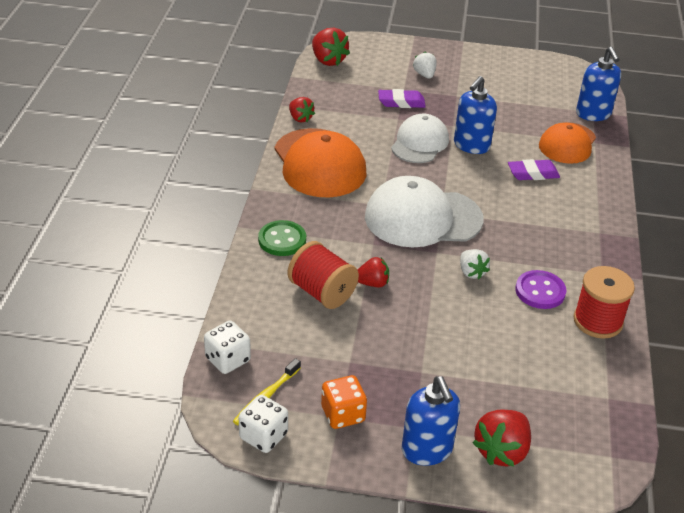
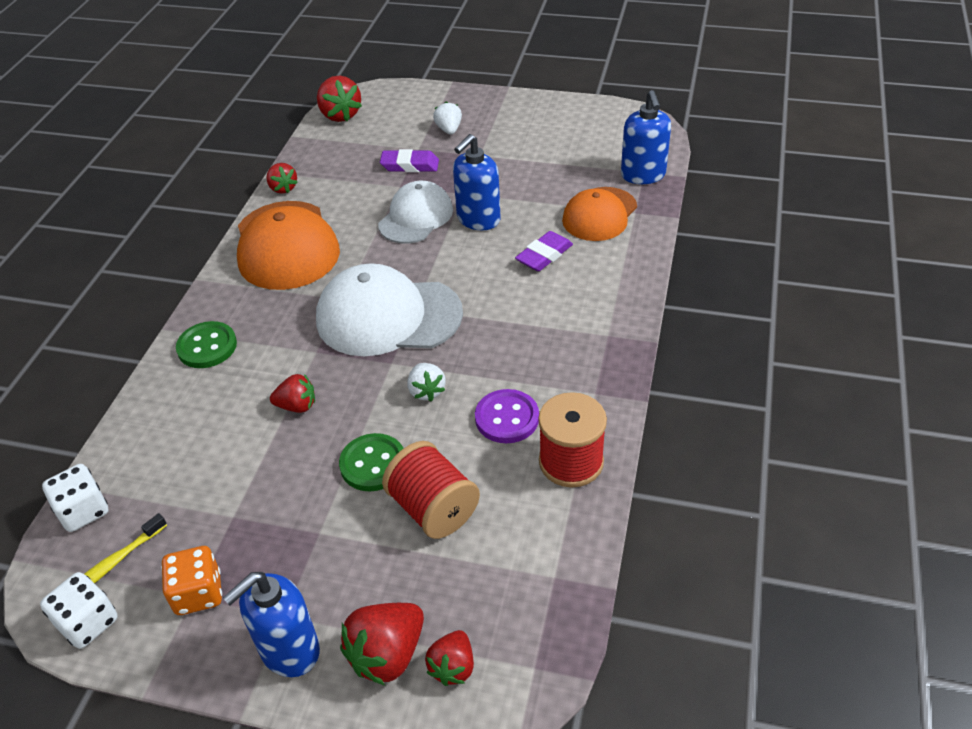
camera: 10 degrees right, 5 degrees up
(322, 292) = (231, 418): red spool -> red spool (433, 509)
(427, 450) = (289, 650): blue soap dispenser -> blue soap dispenser turned 60 degrees clockwise
(447, 324) = (373, 464): none -> green button
(533, 174) = (544, 255): purple eraser -> purple eraser turned 45 degrees counterclockwise
(552, 457) = (453, 667): none -> red strawberry

